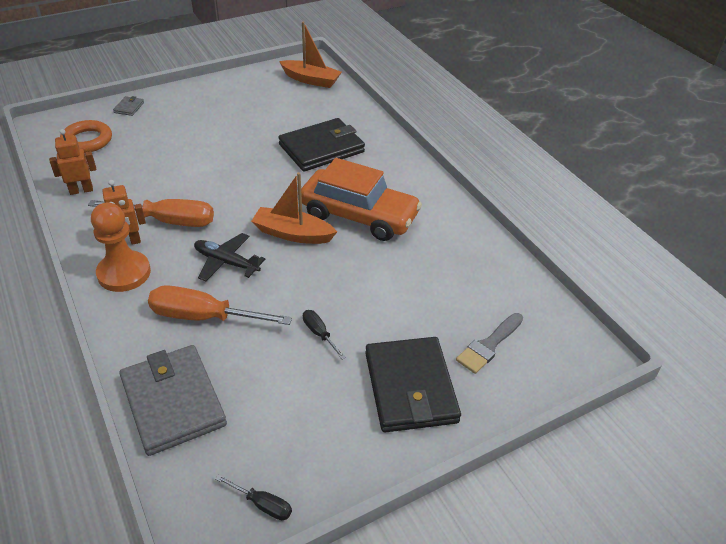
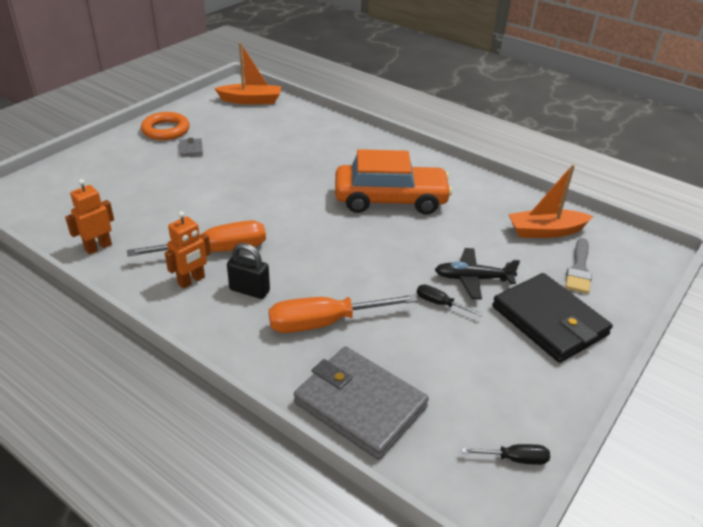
camera: 25 degrees left, 5 degrees down
(87, 140) = (64, 200): orange ring -> orange ring (166, 130)
(124, 273) = (211, 309): orange pawn -> none
(129, 107) = (85, 160): grey wallet -> grey wallet (191, 149)
(166, 266) = (249, 290): none -> black padlock
(226, 262) = (305, 270): black plane -> black plane (473, 279)
(293, 234) = (345, 230): orange boat -> orange boat (546, 231)
(322, 148) = (310, 154): black wallet -> none

